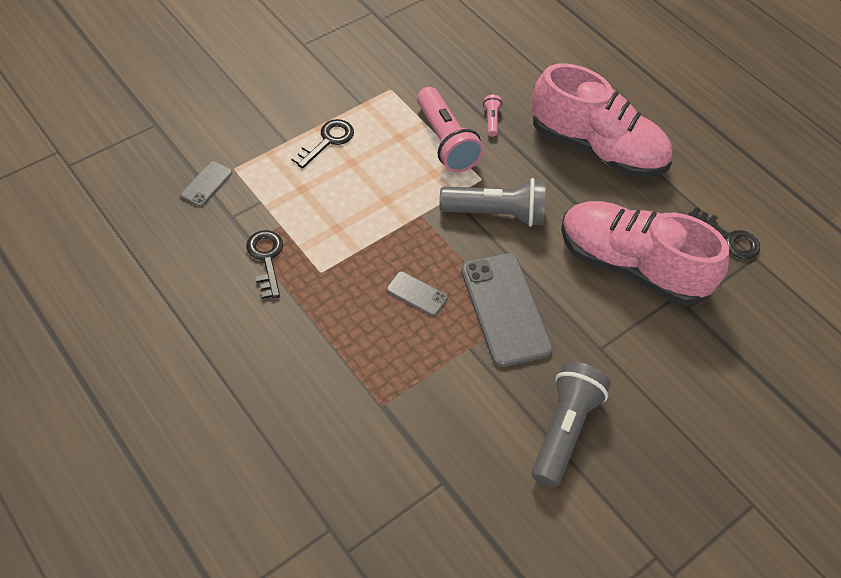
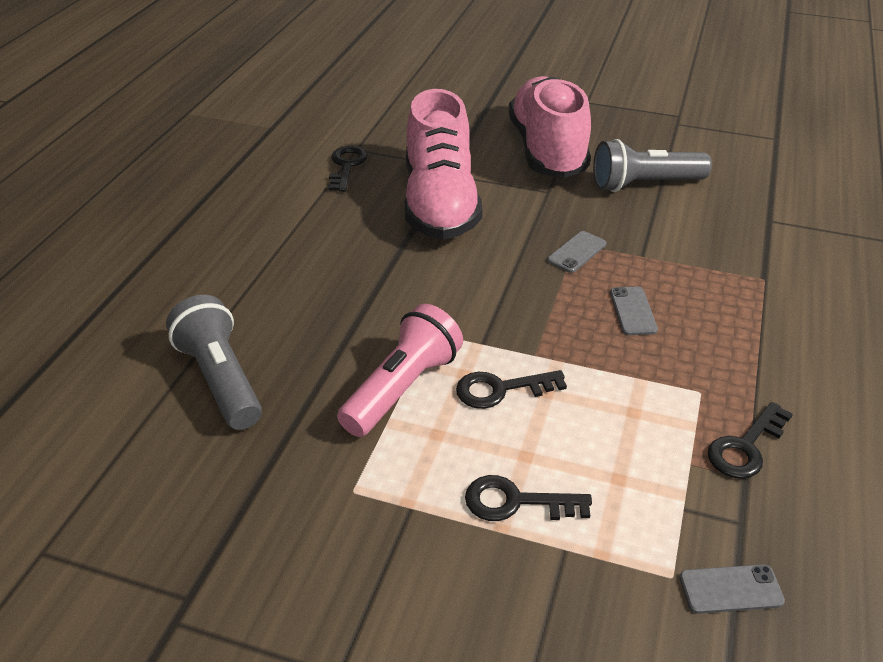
camera: 120 degrees left, 15 degrees down
(407, 181) = (501, 390): none -> black key
(491, 120) = (327, 366): pink flashlight -> none
(496, 213) = (470, 303): grey flashlight -> grey flashlight (221, 379)
(505, 309) = (576, 252): grey phone -> grey phone, size x0.47
(596, 148) = (299, 271): pink shoe -> pink shoe (547, 150)

